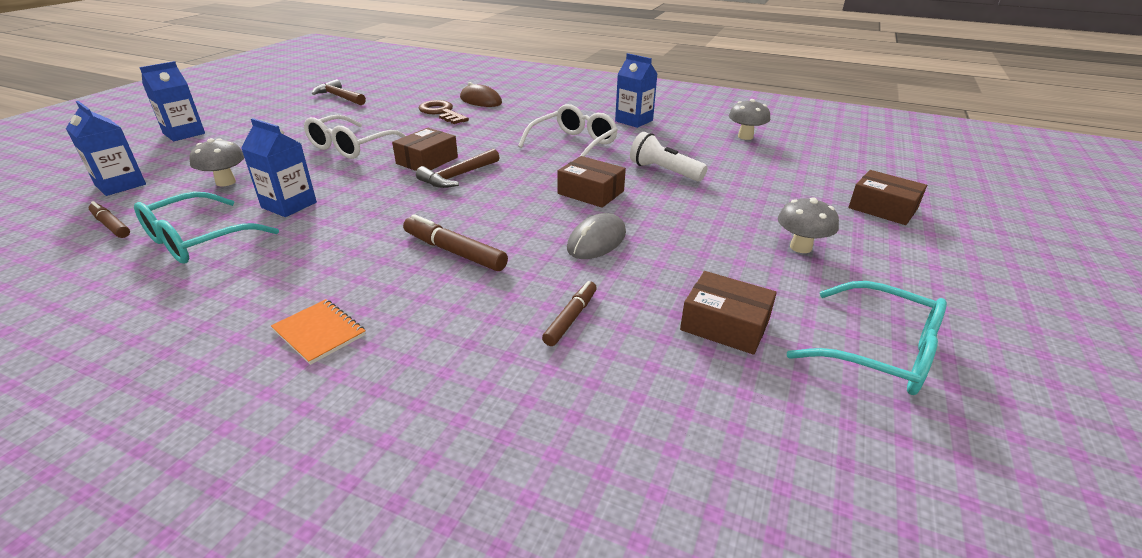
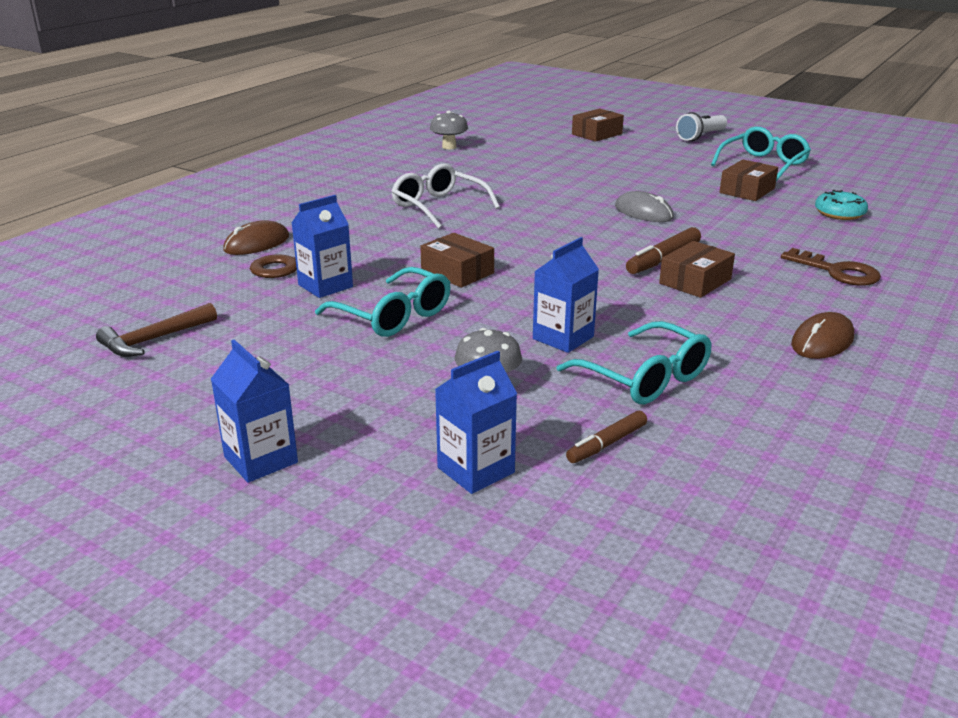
camera: 80 degrees left, 5 degrees down
(210, 350) = (822, 341): none -> brown mouse
(319, 333) = (788, 303): orange notebook -> none
(351, 147) = (393, 316): white glasses -> turquoise glasses
(409, 388) = (837, 272): none -> brown key
(458, 176) = (506, 257): brown hammer -> none
(571, 318) = (749, 226): brown marker -> none
(590, 192) = (556, 208): brown box -> brown box (695, 281)
(634, 121) = (383, 178): blue carton -> blue carton (325, 286)
(663, 423) = (839, 213): none -> turquoise donut
(664, 171) = (517, 180): white flashlight -> white flashlight (700, 136)
(800, 247) = (652, 161): grey mushroom -> none

